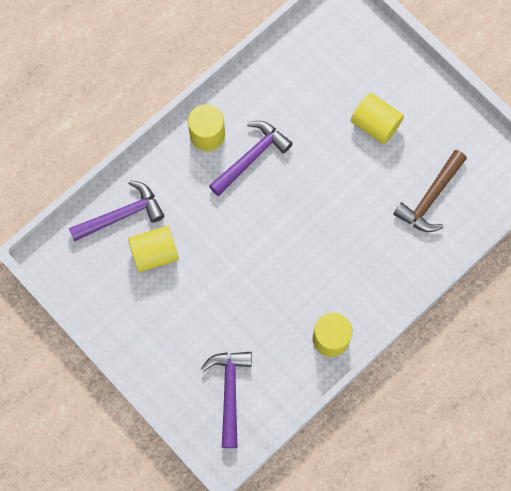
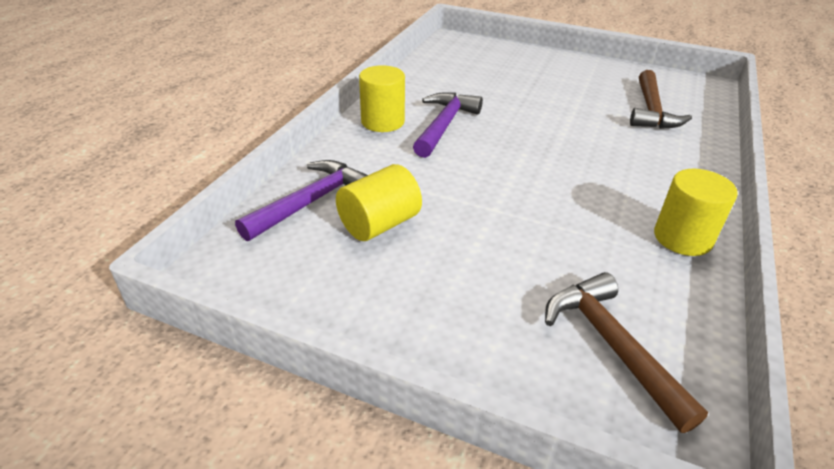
camera: 25 degrees left, 35 degrees down
(230, 392) = (612, 345): purple hammer -> brown hammer
(375, 124) = (549, 83): yellow cylinder -> none

